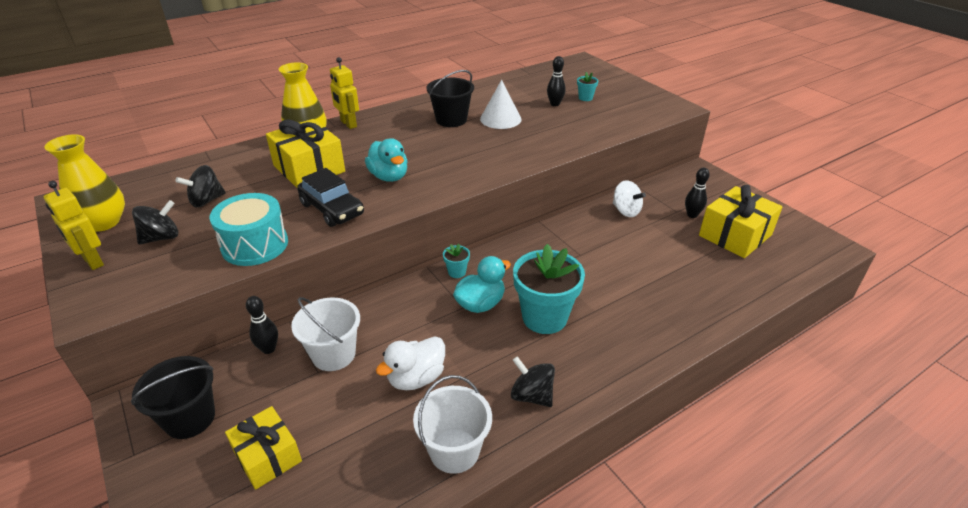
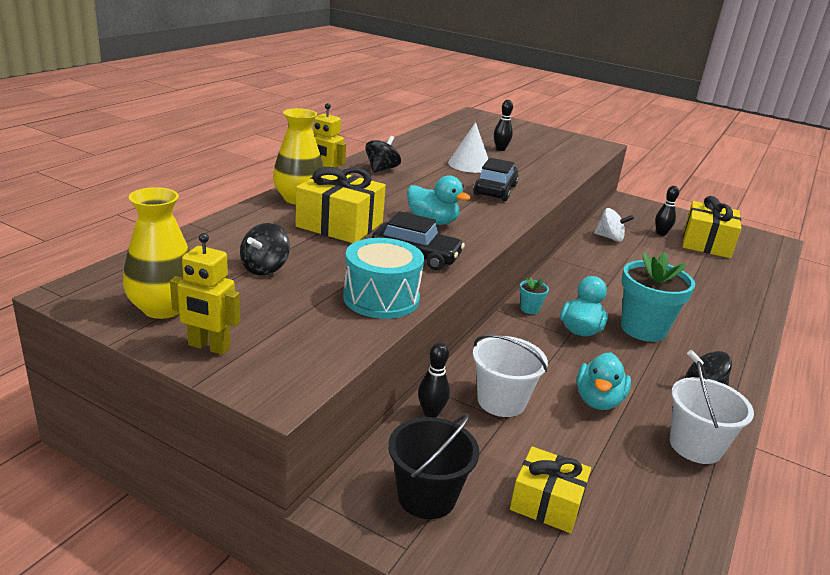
camera: 30 degrees left, 10 degrees down
(161, 237) = (262, 310): black spinning top -> black spinning top (381, 169)
(416, 378) = (598, 400): white duck -> turquoise duck
(451, 120) = (424, 169): black bucket -> none
(489, 150) = (495, 190): none -> black car
(585, 98) = (519, 142): turquoise flower pot -> none

